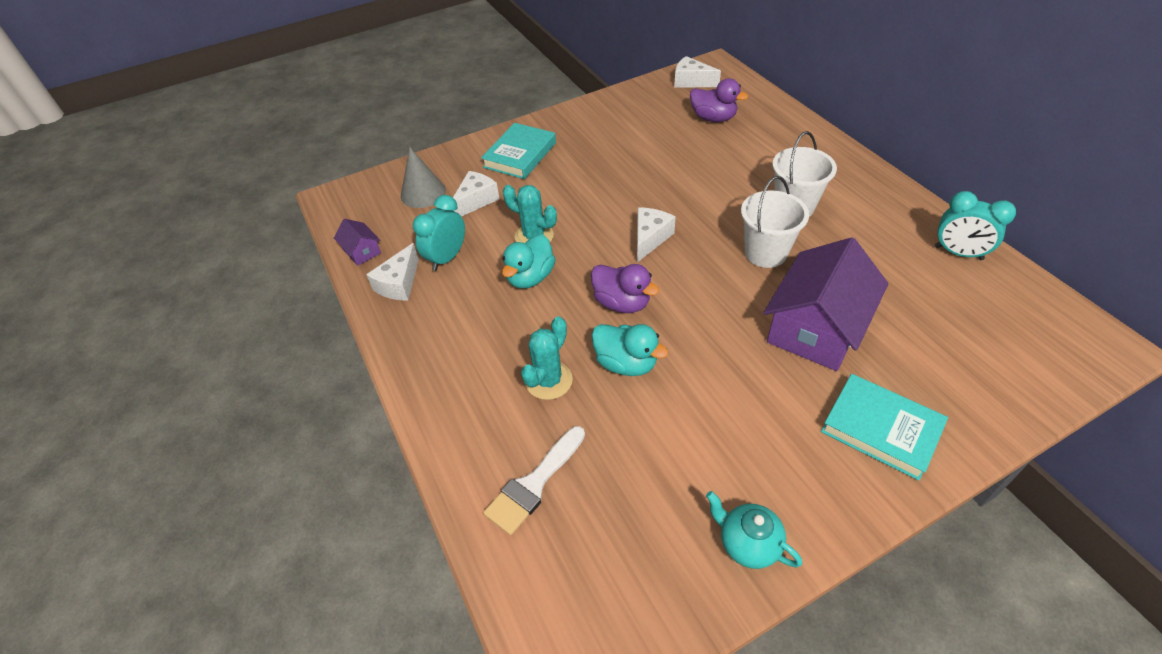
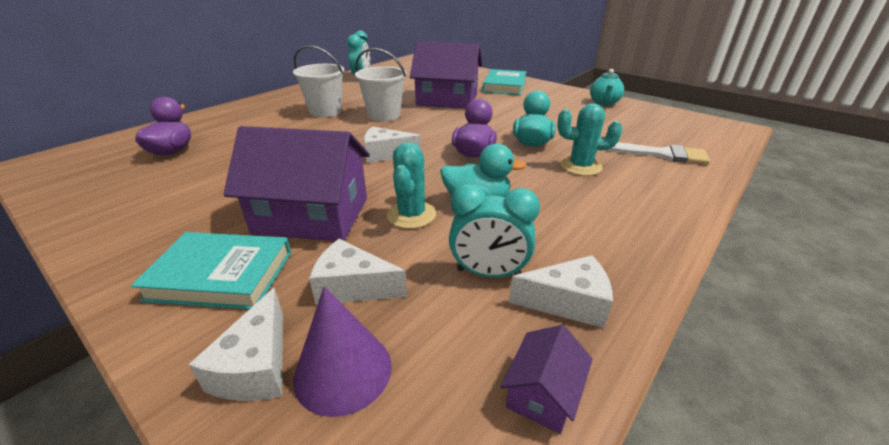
camera: 115 degrees left, 15 degrees down
(423, 193) = (343, 371): grey cone -> purple cone
(563, 189) = (312, 215): none -> purple house
(691, 82) = (70, 172): white cheese -> white cheese (256, 366)

